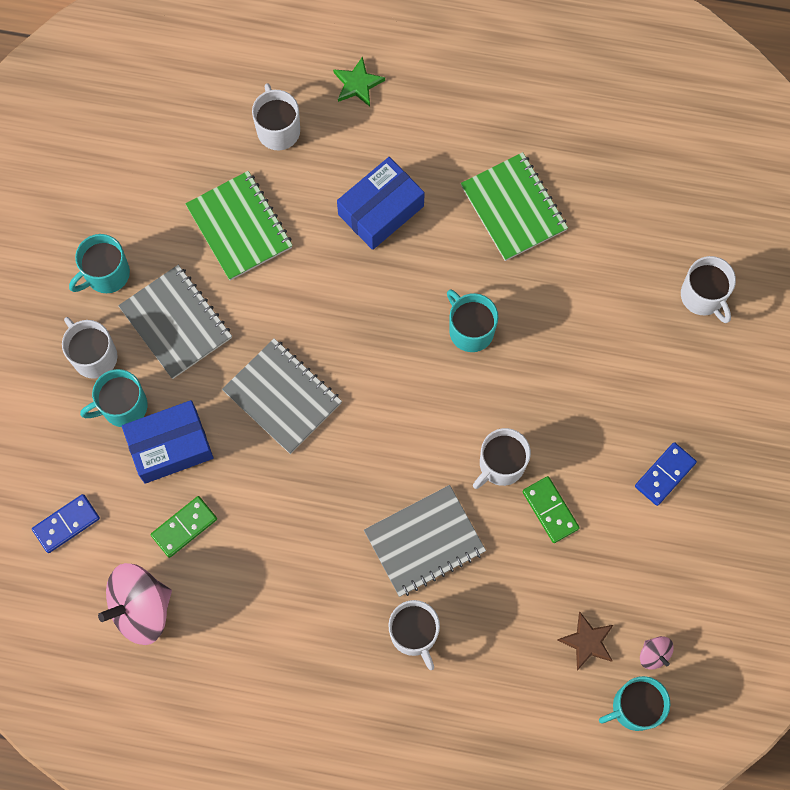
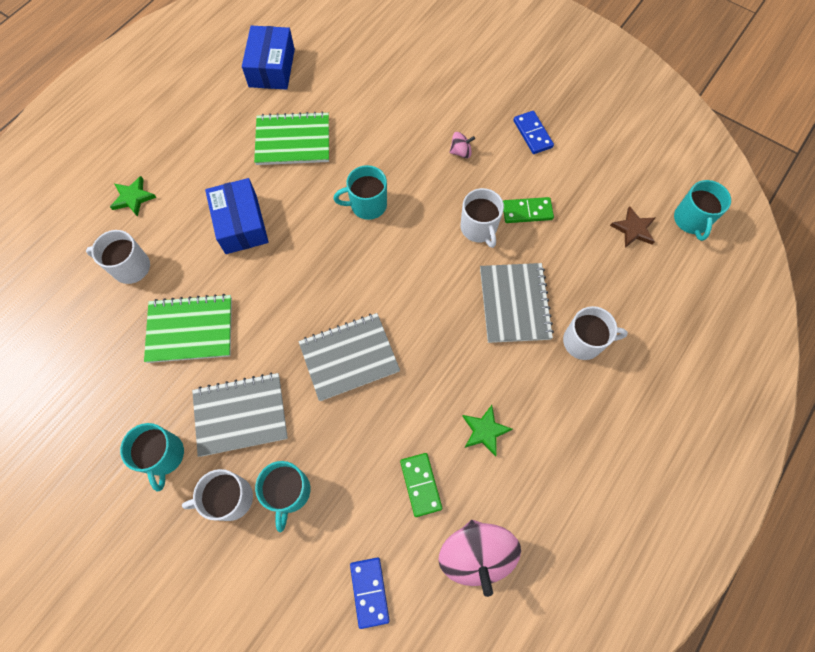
camera: 65 degrees left, 5 degrees down
(170, 446) = (344, 466): blue box -> blue box (272, 68)
(266, 567) = (485, 431): none -> green star
(654, 654) = (657, 193): pink spinning top -> pink spinning top (461, 152)
(703, 296) = (420, 62): white mug -> none

